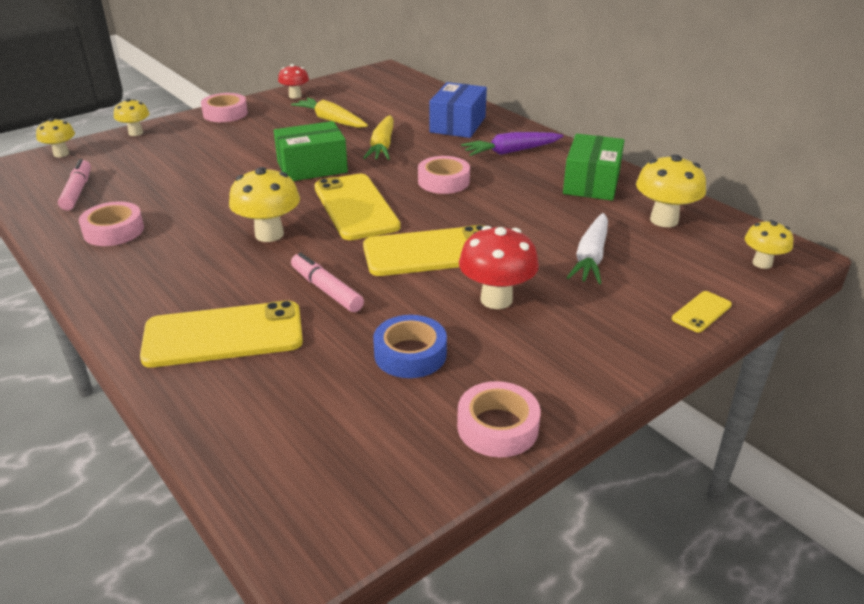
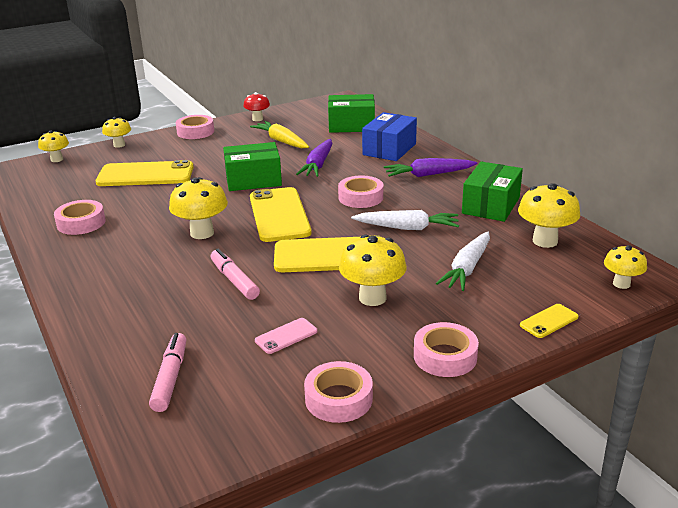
camera: 10 degrees right, 5 degrees down
(77, 191) = (61, 190): pink marker -> pink marker (170, 378)
(223, 335) = (143, 310): yellow phone -> yellow phone (145, 175)
(382, 146) = (318, 165): yellow carrot -> purple carrot
(406, 99) = (351, 125): none -> green box
(410, 354) = (286, 336): blue tape -> pink phone
(496, 299) = (372, 298): red mushroom -> yellow mushroom
(508, 214) = (407, 228): none -> white carrot
(602, 363) = (445, 356): none -> pink tape

